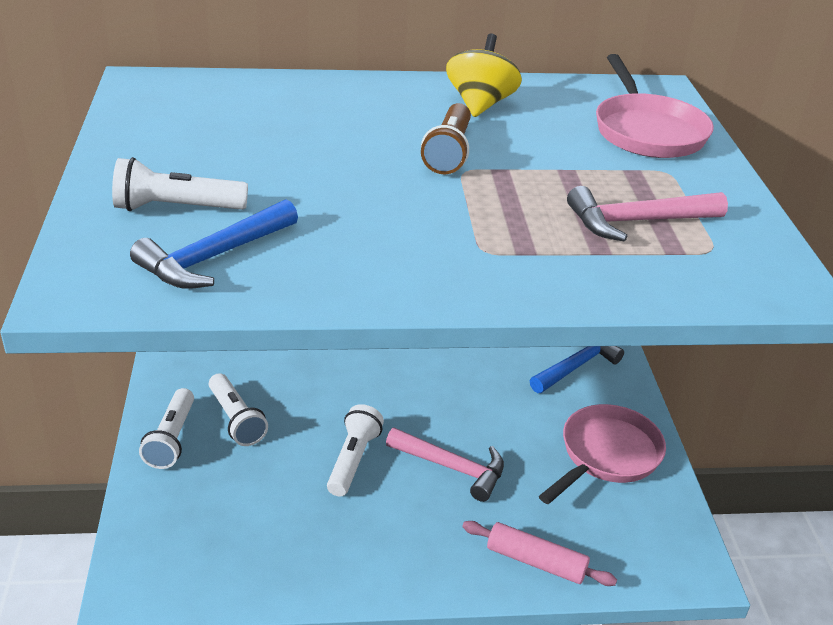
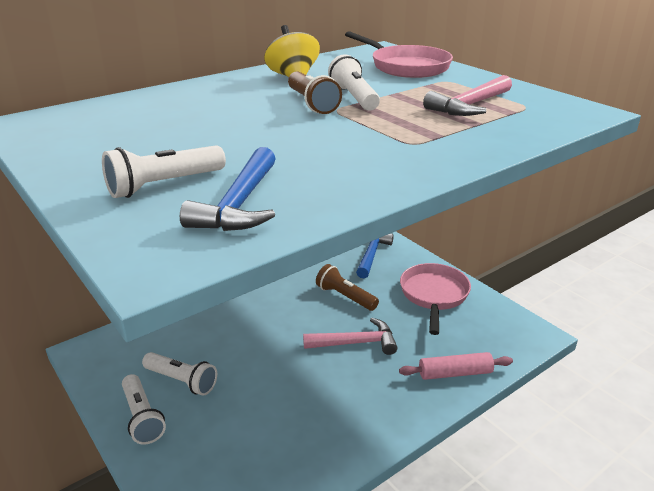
camera: 30 degrees left, 5 degrees down
(353, 460) = (289, 368): white flashlight -> white flashlight (354, 98)
(492, 406) = (345, 297): none -> brown flashlight

